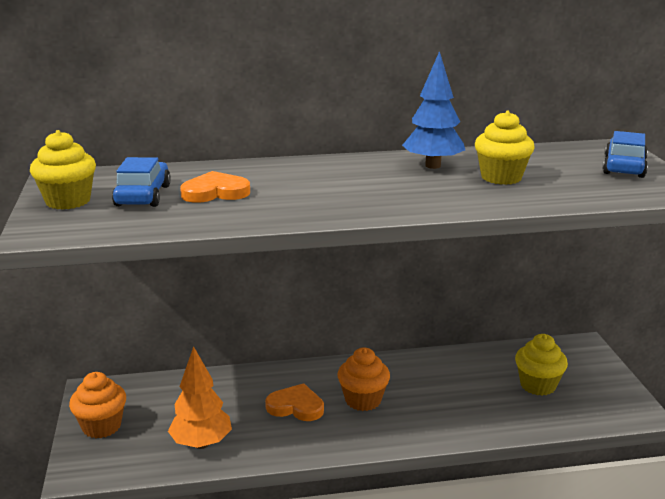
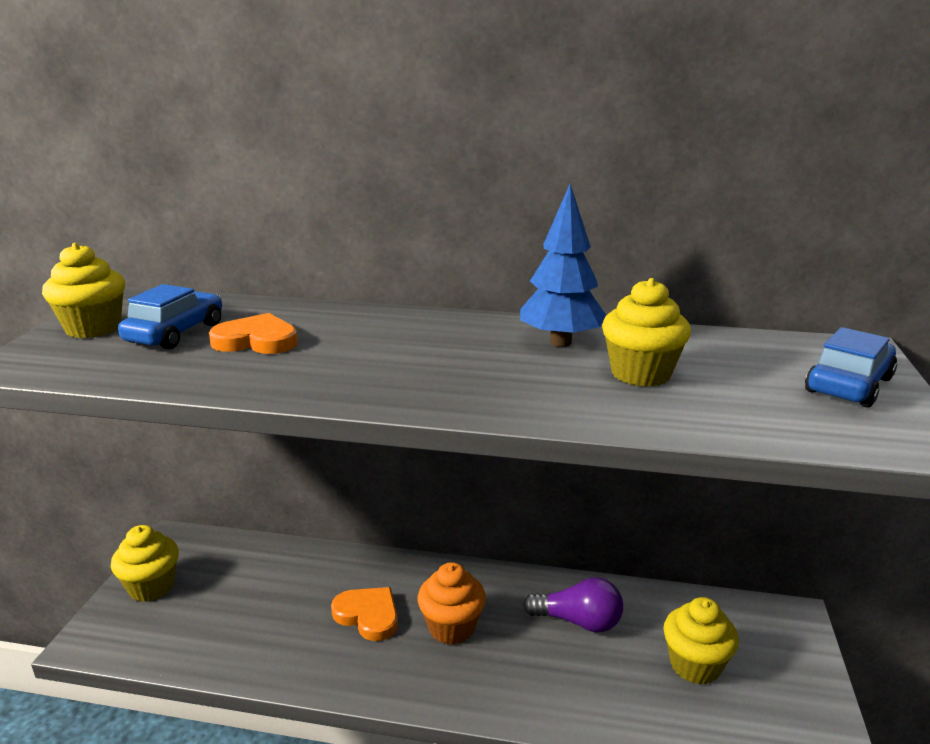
camera: 20 degrees right, 0 degrees up
(101, 426) = (151, 587): orange cupcake -> yellow cupcake
(201, 443) = (234, 638): orange tree -> none
(449, 377) = (578, 621): none -> purple light bulb

